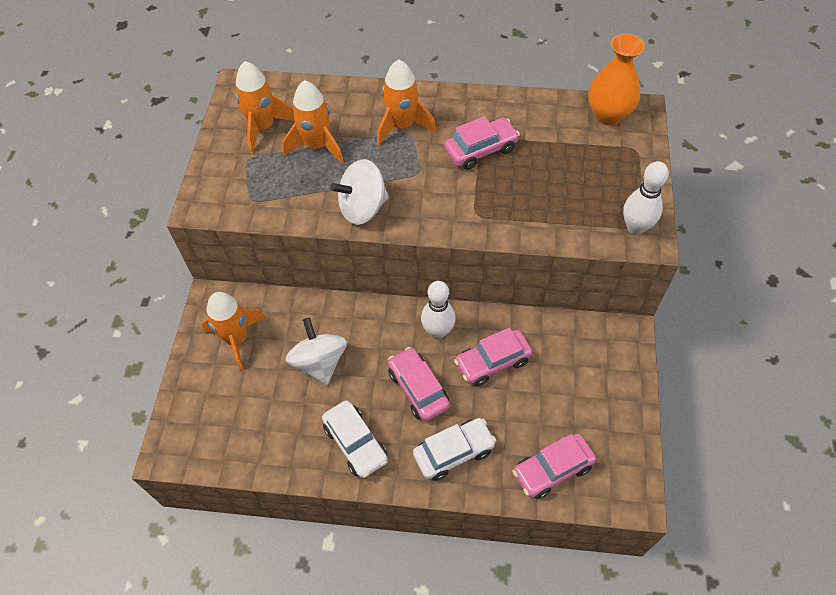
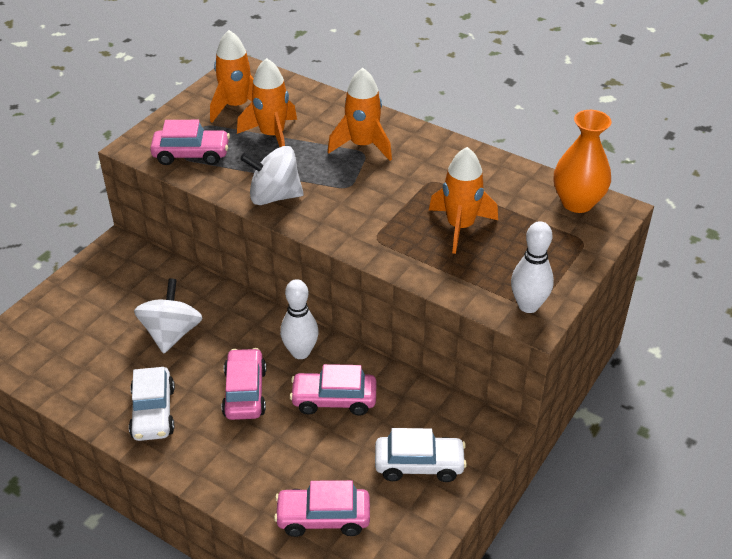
camera: 25 degrees right, 15 degrees down
(237, 339) = (114, 286): orange rocket -> orange rocket (460, 227)
(454, 452) = (238, 460): white car -> white car (419, 465)
(481, 150) = (422, 189): pink car -> pink car (191, 154)

